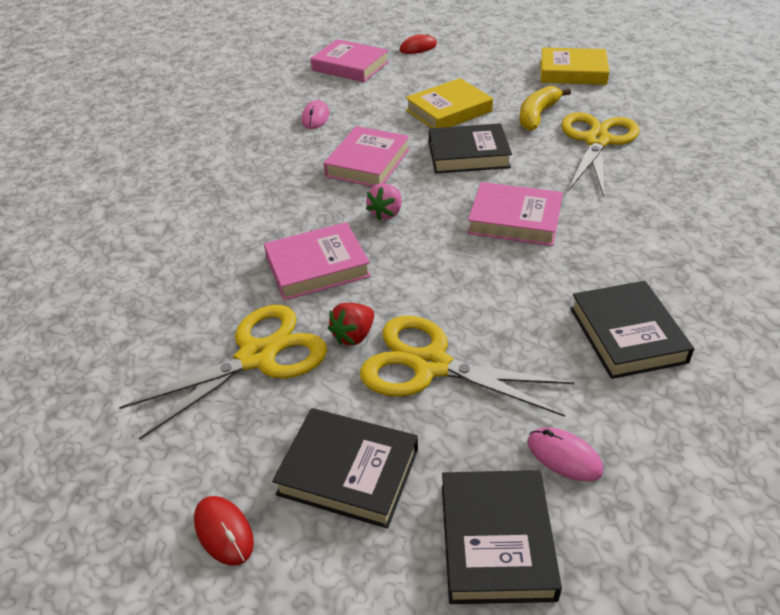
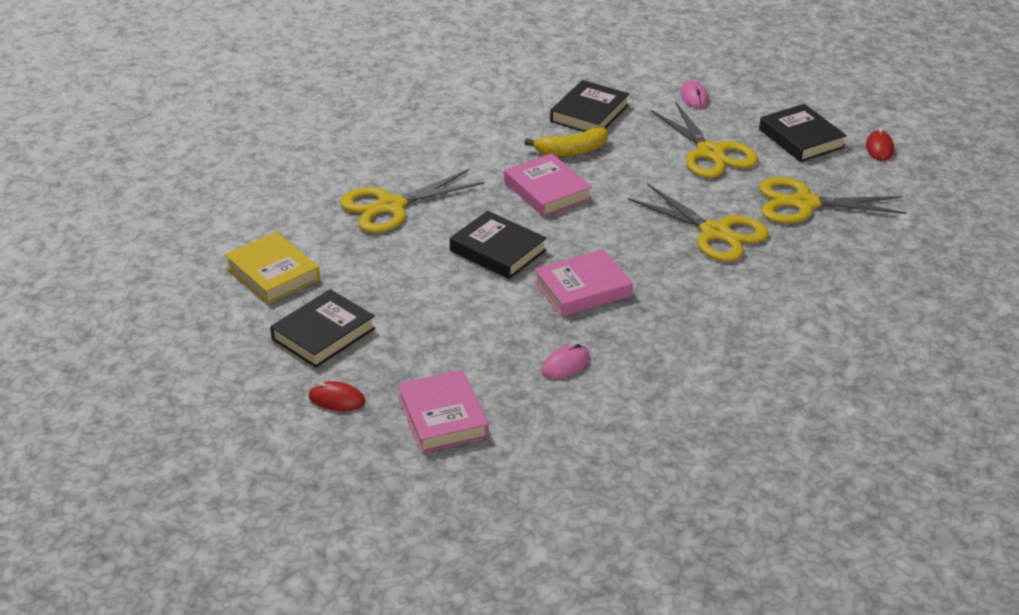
camera: 140 degrees left, 5 degrees down
(317, 266) = (715, 232): pink book -> yellow scissors
(354, 335) = (736, 185): red strawberry -> none
(386, 213) = (624, 241): pink strawberry -> none
(449, 111) = (444, 299): yellow book -> none
(496, 540) = (759, 93): black book -> black book (323, 334)
(537, 115) = (387, 251): yellow banana -> yellow banana (571, 151)

